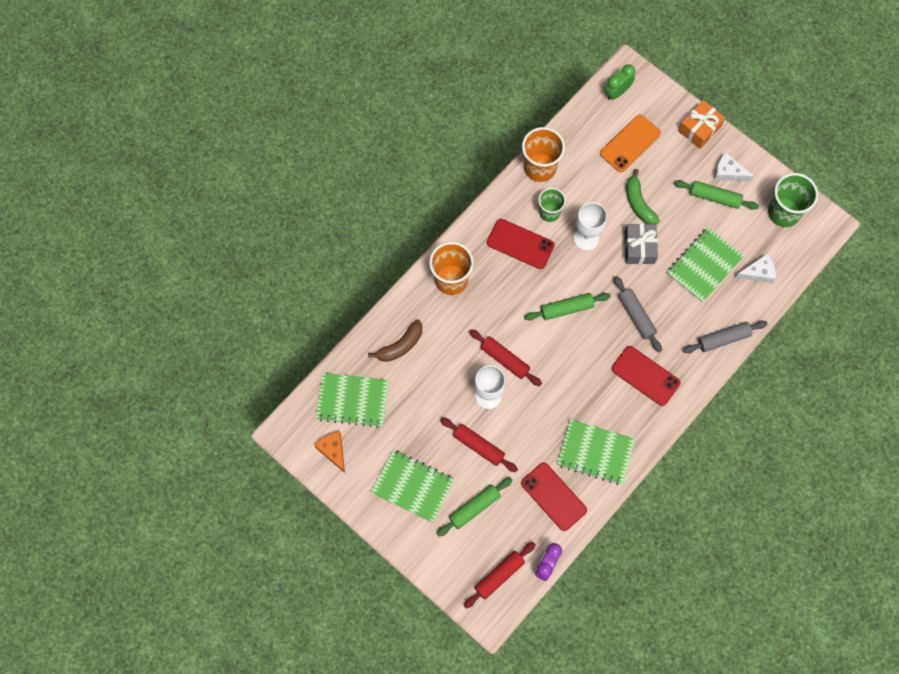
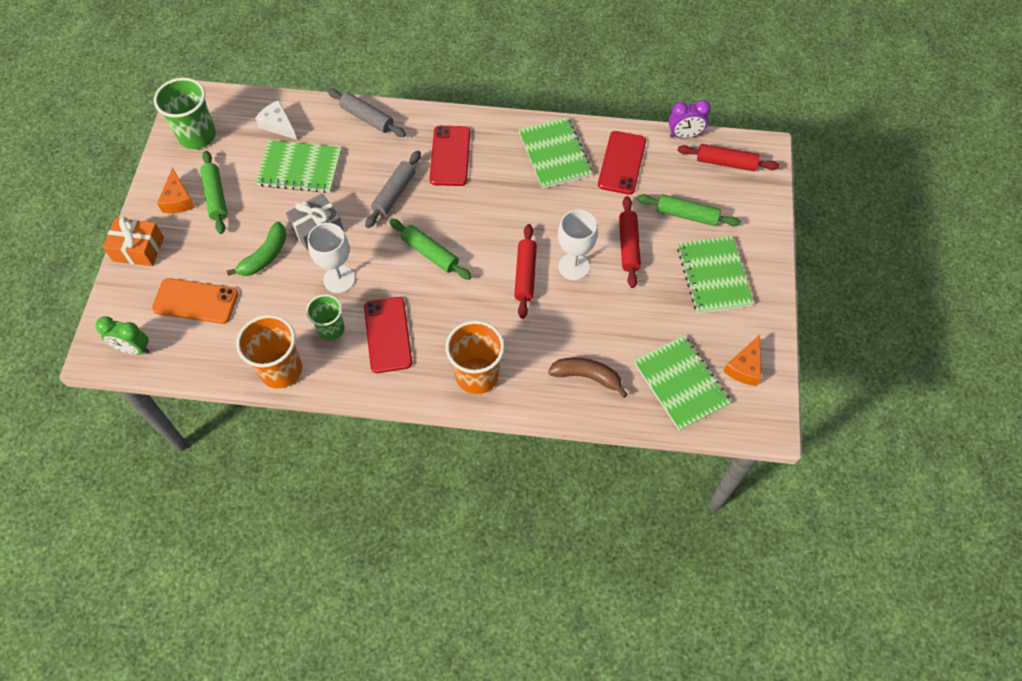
camera: 125 degrees left, 10 degrees down
(728, 172) = (178, 199): white cheese -> orange cheese

